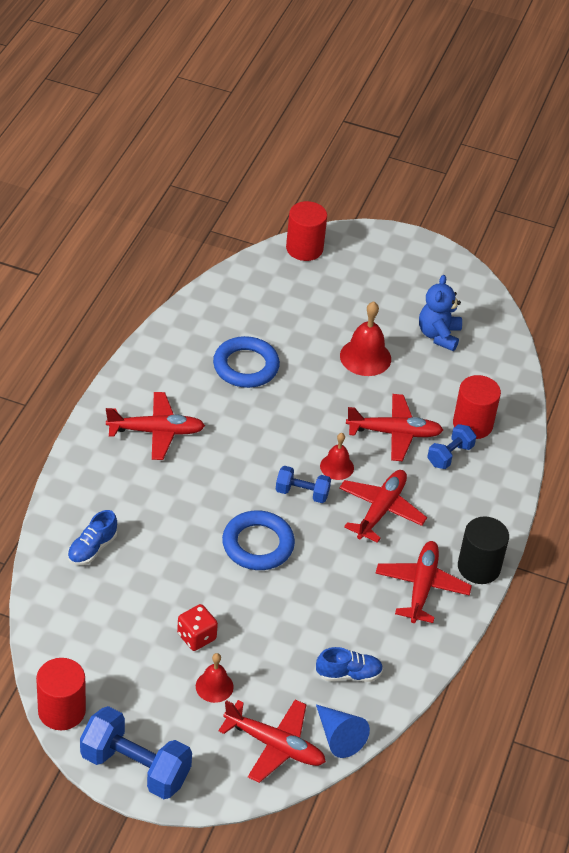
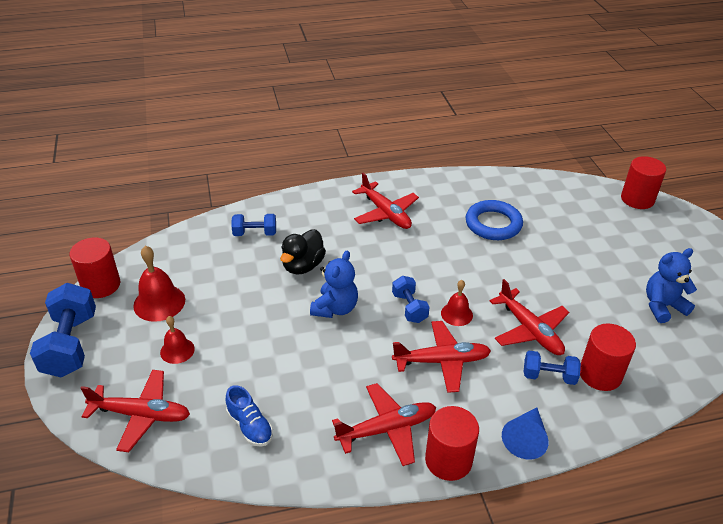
camera: 60 degrees right, 5 degrees down
(92, 548) = (255, 233): blue shoe -> blue dumbbell
(178, 537) = (303, 266): none -> black duck
(196, 637) = (218, 318): red dice -> none
(258, 544) = (335, 308): blue ring -> blue teddy bear
(275, 745) = (141, 414): red plane -> red plane turned 75 degrees counterclockwise
(338, 737) = (177, 453): blue cone -> blue cone (525, 438)
(365, 357) = (582, 277): red bell -> red bell (159, 302)
(479, 567) = (448, 460): black cylinder -> red cylinder

